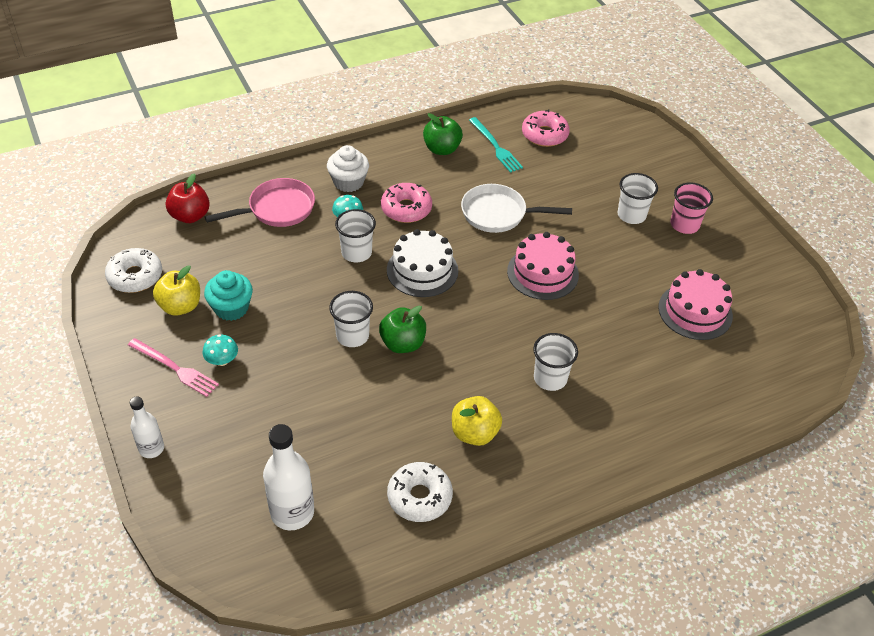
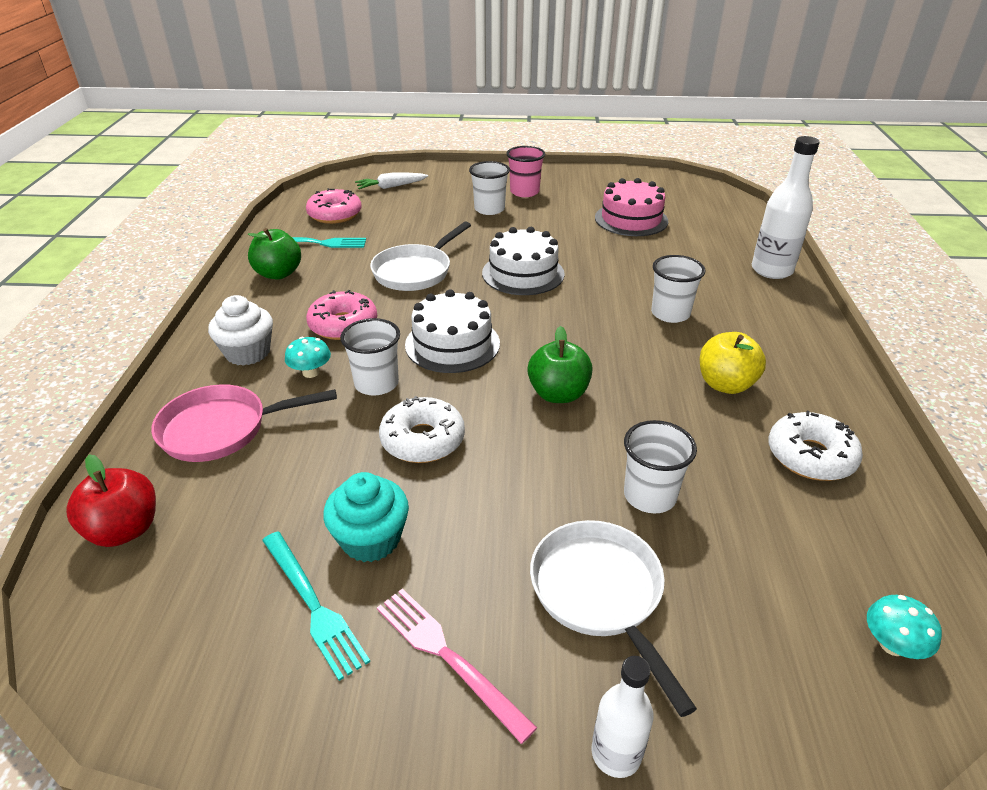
camera: 60 degrees left, 10 degrees down
(135, 276) = (183, 653): white donut -> white donut (422, 440)
(175, 368) = (448, 657): pink fork -> pink fork turned 105 degrees counterclockwise
(180, 306) = (313, 605): yellow apple -> turquoise fork
(222, 360) = (472, 584): turquoise mushroom -> turquoise mushroom (892, 644)
(241, 416) = (600, 594): none -> white pan
(277, 209) = (222, 429): pink pan -> pink pan turned 105 degrees counterclockwise
(292, 512) = (810, 590): white bottle -> white bottle (771, 270)
(352, 336) = (516, 431): white cup -> white cup (649, 496)
(542, 273) = (523, 273): pink cake -> white cake
(618, 143) = (391, 187): none -> white carrot

